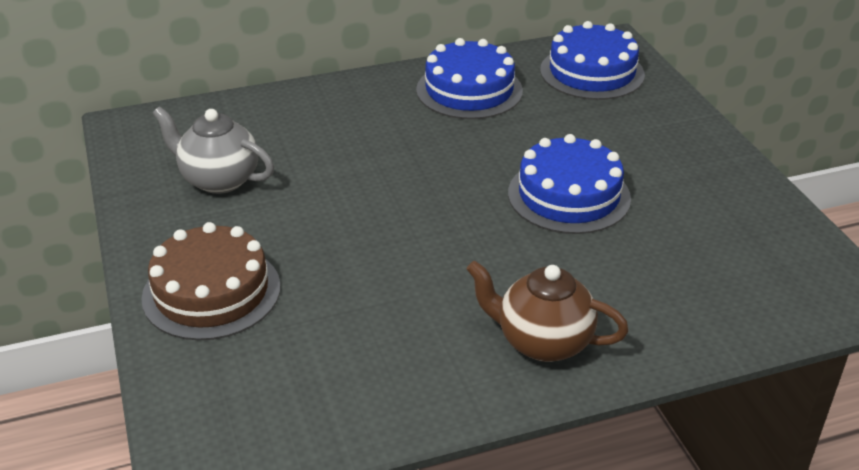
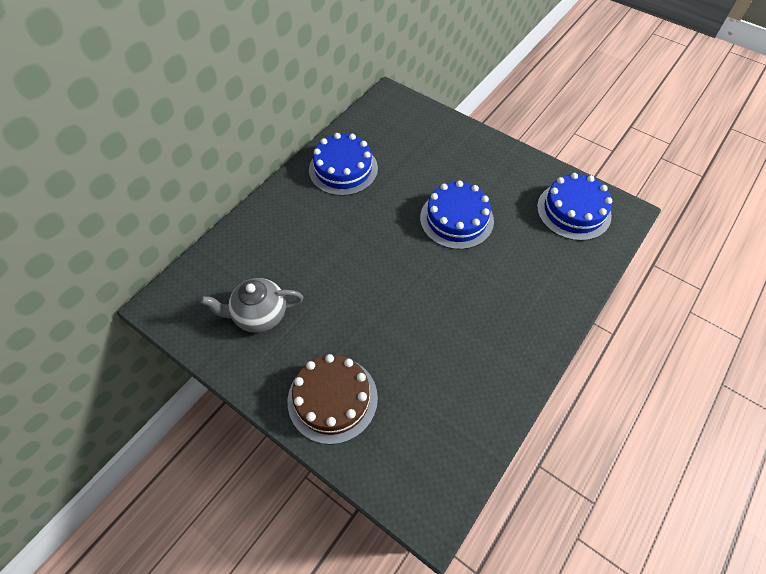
camera: 35 degrees left, 20 degrees up
(542, 342) = (522, 323): brown teapot -> none
(592, 72) = (396, 123): blue cake -> blue cake (573, 211)

